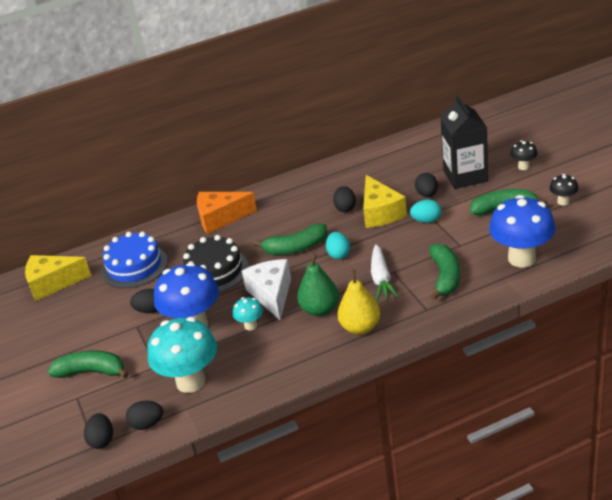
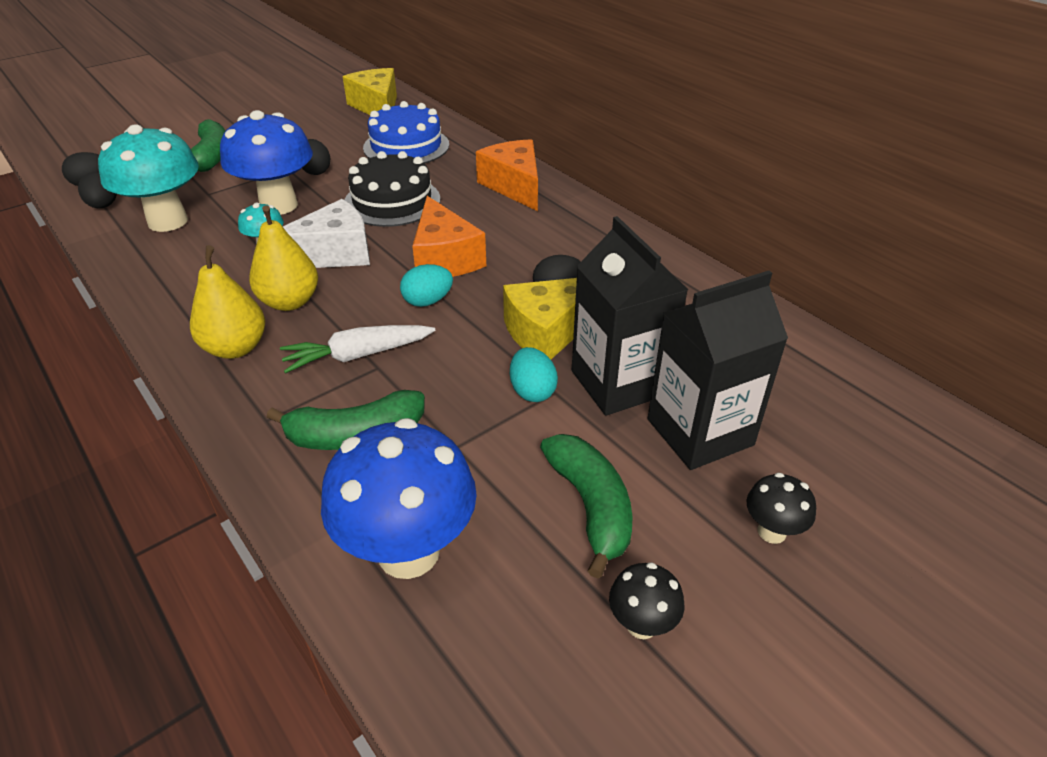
camera: 70 degrees right, 5 degrees up
(296, 248) = (444, 258): green banana -> orange cheese
(320, 309) = (290, 302): green pear -> yellow pear
(427, 194) = (619, 383): black egg -> black carton

